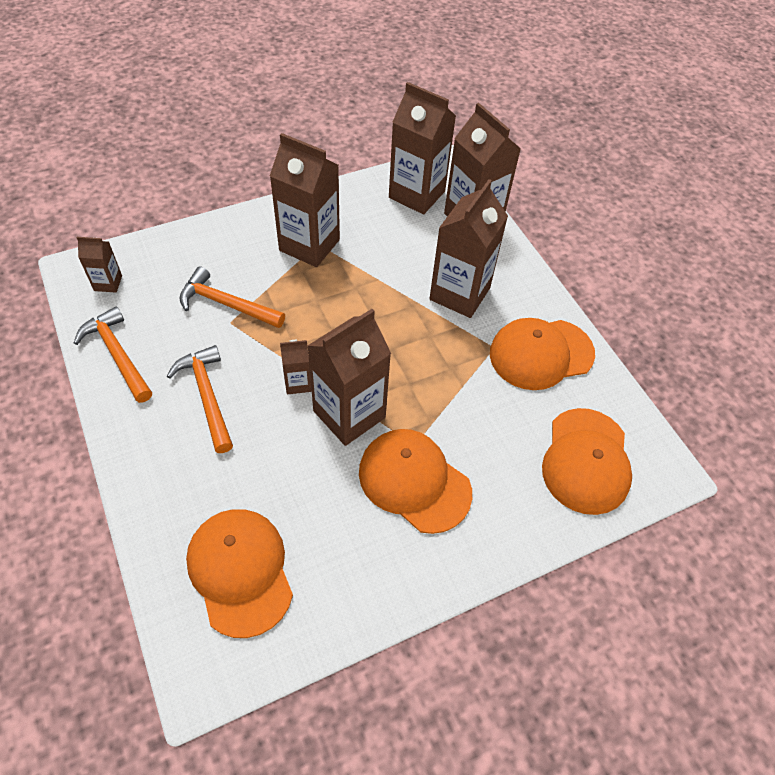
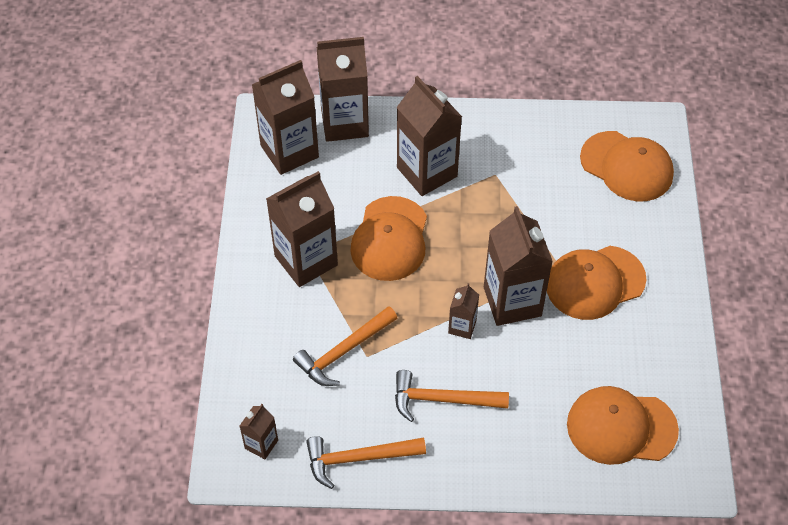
camera: 60 degrees left, 0 degrees up
(541, 354) = (518, 146): orange cap -> orange cap (390, 239)

